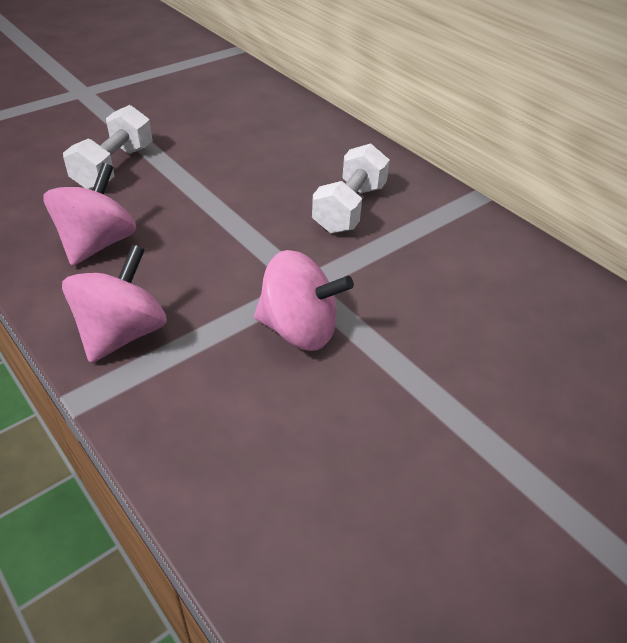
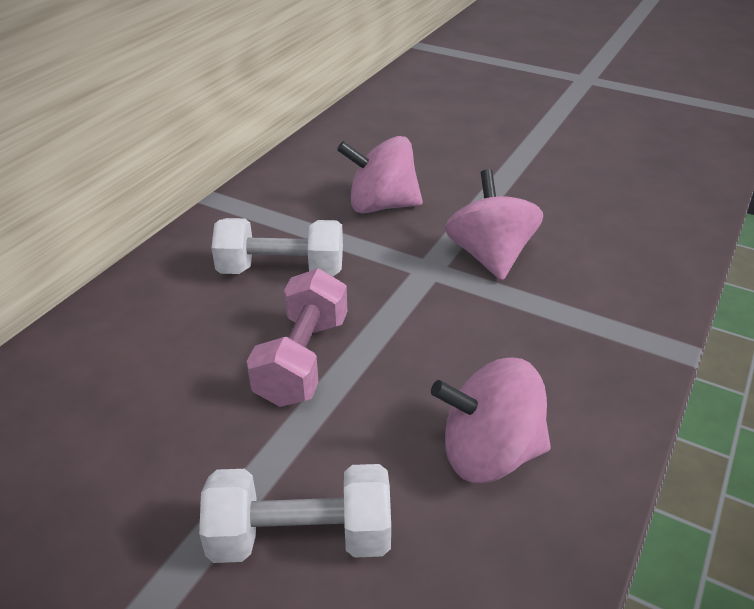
camera: 110 degrees left, 5 degrees down
(122, 334) = (595, 360): pink spinning top -> pink spinning top (381, 206)
(242, 196) = (303, 360): none -> pink dumbbell

